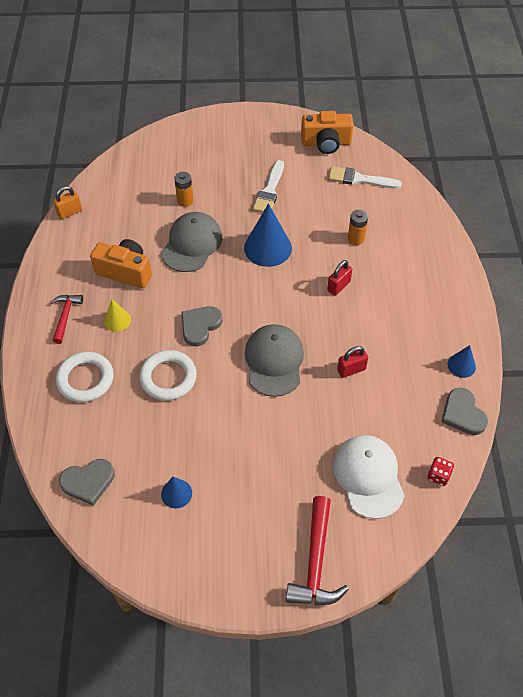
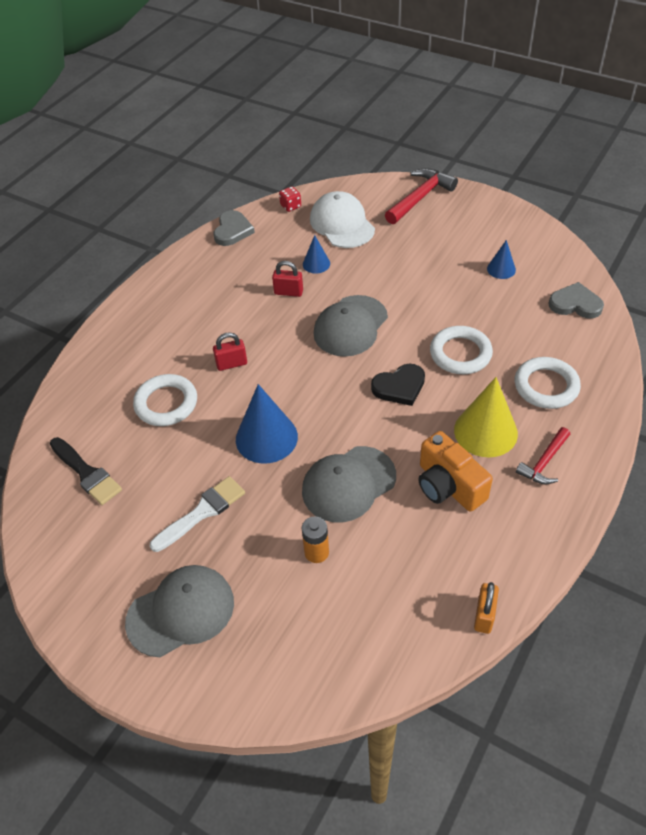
camera: 145 degrees left, 5 degrees down
(69, 212) = (484, 615): orange padlock -> orange padlock turned 75 degrees counterclockwise
(117, 320) = (485, 431): yellow cone -> yellow cone, size x1.88
(200, 326) = (399, 387): grey heart -> black heart
(238, 145) = (181, 612): none -> grey cap
(326, 143) = (68, 550): orange camera -> none
(356, 238) = (166, 403): orange battery -> white ring
(359, 179) = (86, 473): white brush -> black brush
(368, 476) = (342, 224): white cap -> white cap turned 135 degrees clockwise
(461, 365) = (196, 259): blue cone -> blue cone (316, 264)

